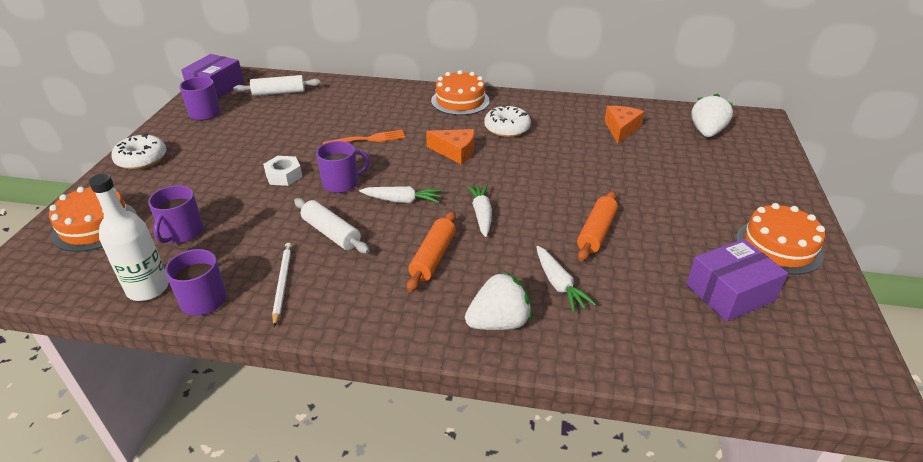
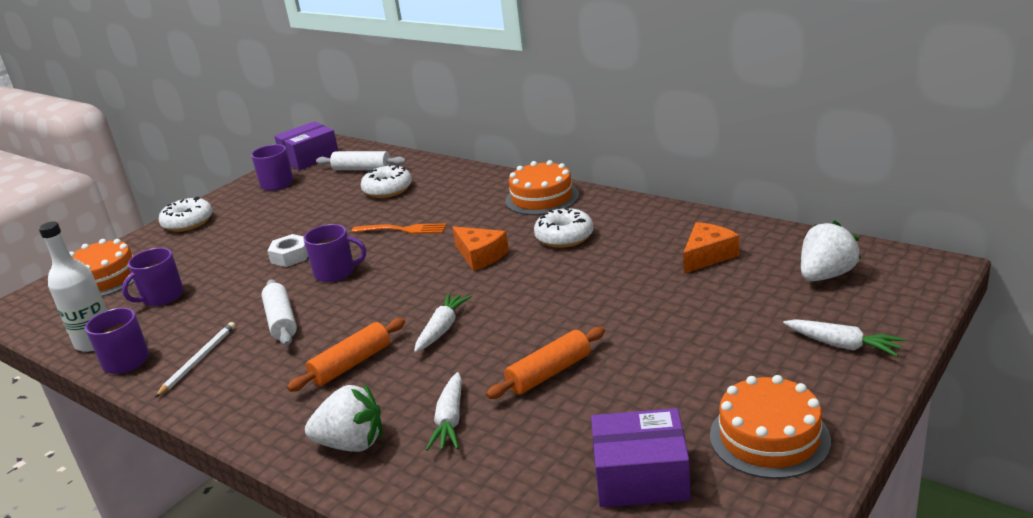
camera: 30 degrees right, 10 degrees down
(321, 108) = (388, 190): none -> white donut
(402, 200) = (376, 300): white carrot -> white carrot (842, 345)

